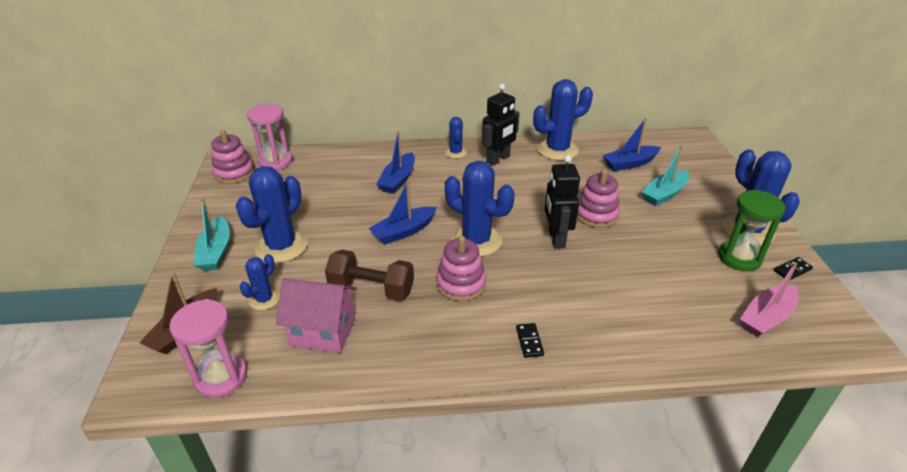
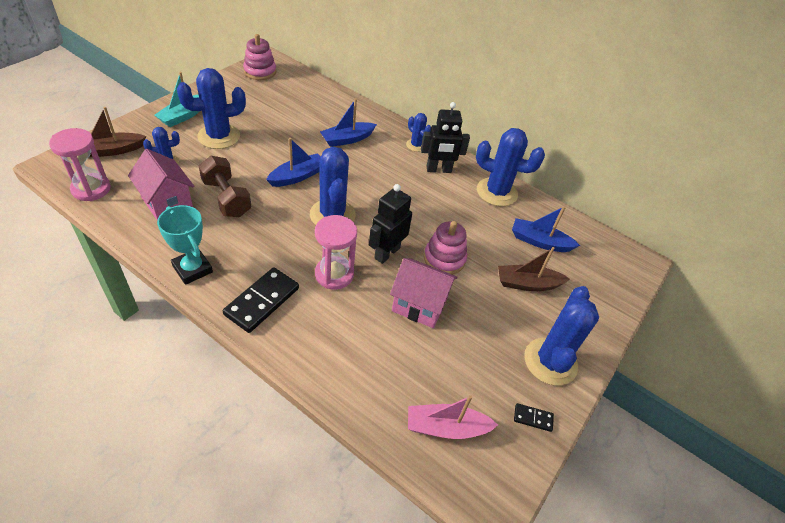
camera: 35 degrees right, 10 degrees up
(276, 162) = (293, 79): pink hourglass -> pink hourglass (334, 274)
(403, 231) = (298, 176): blue boat -> blue boat turned 135 degrees clockwise
(435, 364) = (192, 269): none -> turquoise trophy
(456, 152) = (416, 145): blue cactus -> blue cactus turned 75 degrees counterclockwise
(461, 284) = (279, 234): pink stacking toy -> none
(529, 341) = (262, 301): black domino -> black domino, size x2.07
(630, 256) = (419, 305): none -> pink house
(664, 194) = (527, 284): turquoise boat -> brown boat
(739, 258) = (503, 374): green hourglass -> none

